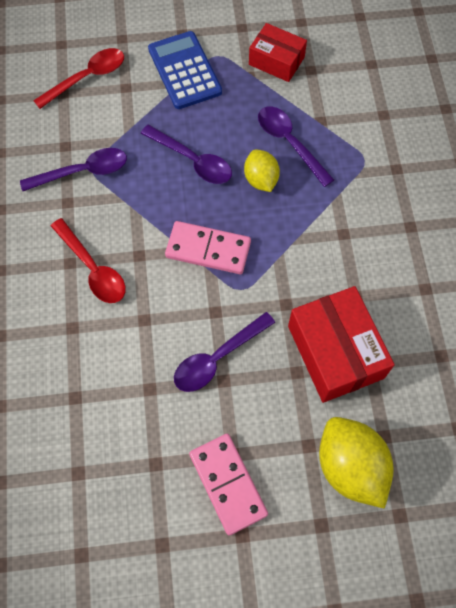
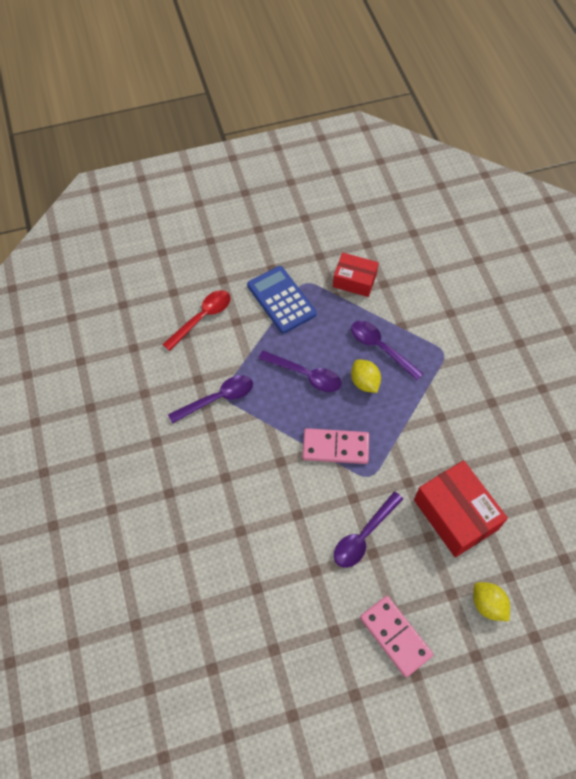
camera: 10 degrees left, 5 degrees down
(93, 268) = (245, 479): red spoon -> none
(350, 466) = (487, 605): yellow lemon -> yellow lemon, size x0.60

